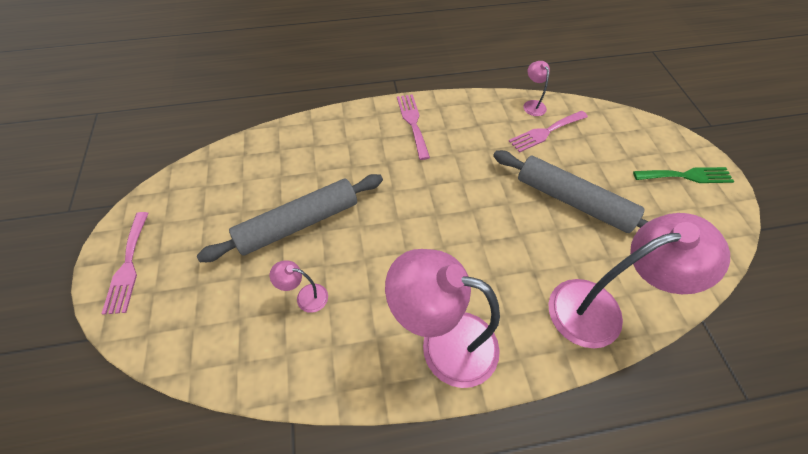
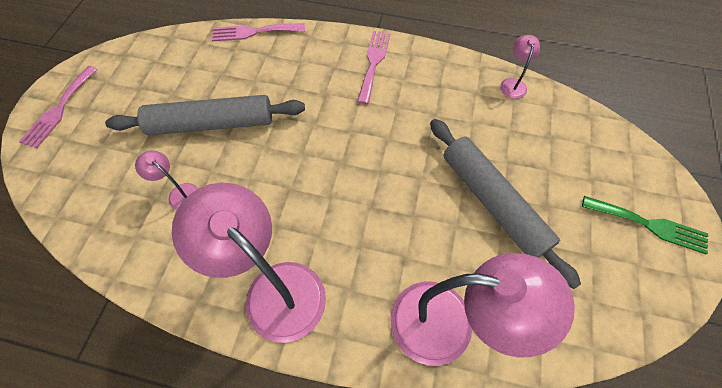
camera: 25 degrees right, 5 degrees up
(545, 132) = (509, 118): pink fork -> pink fork (254, 32)

